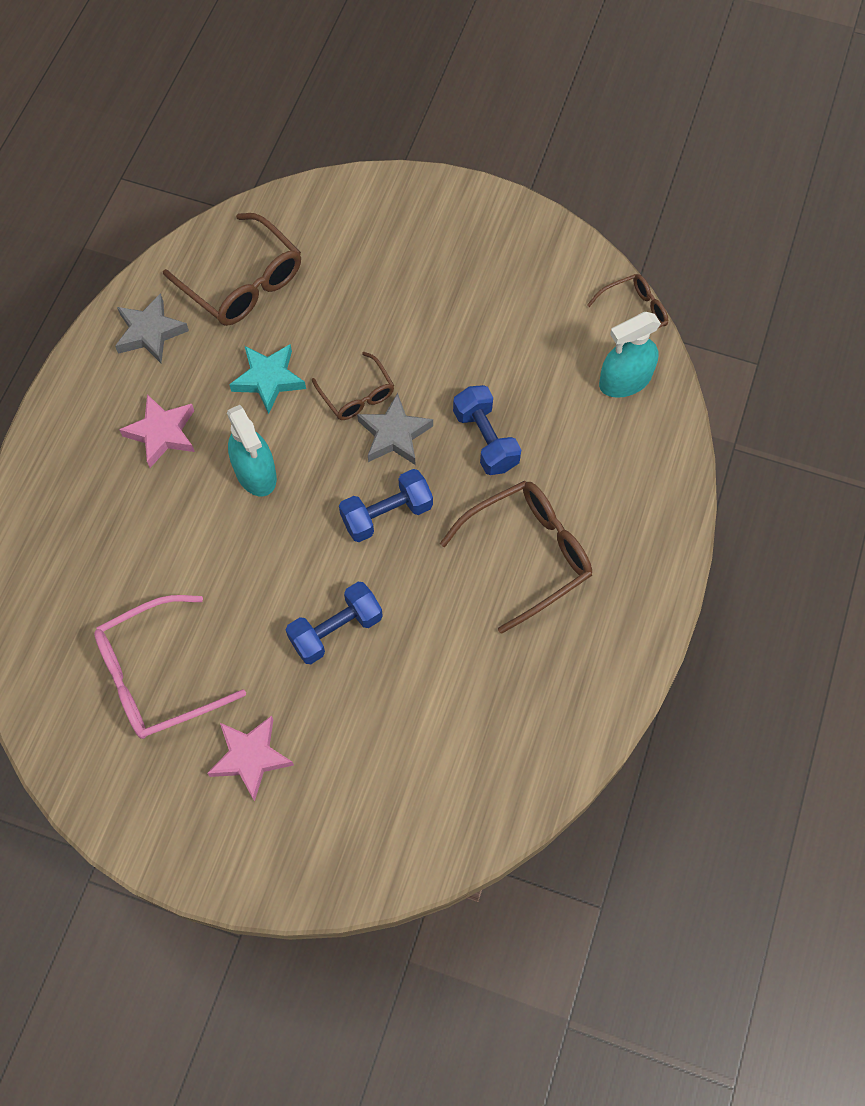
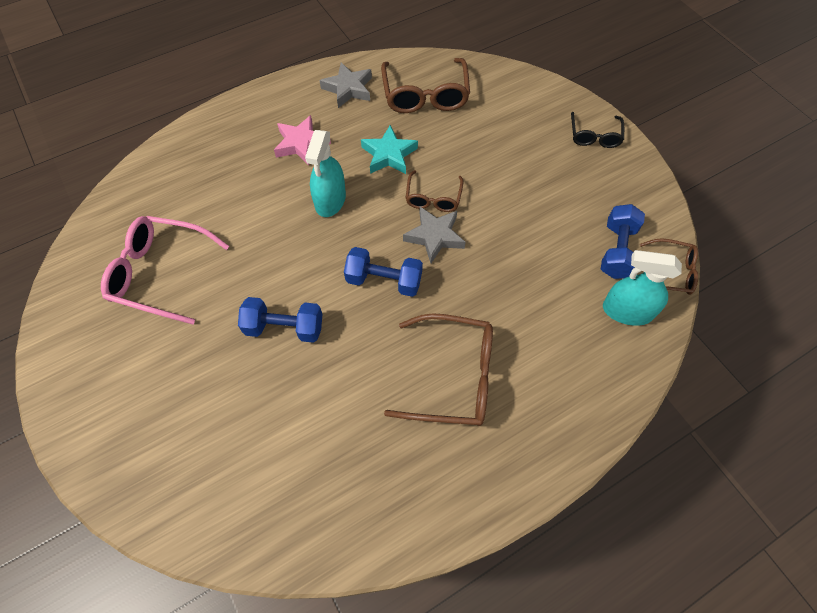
camera: 40 degrees right, 5 degrees down
(250, 757) = (158, 365): pink star -> none
(456, 213) = (594, 136): none -> black glasses
(485, 440) = (491, 281): blue dumbbell -> blue dumbbell (617, 251)

